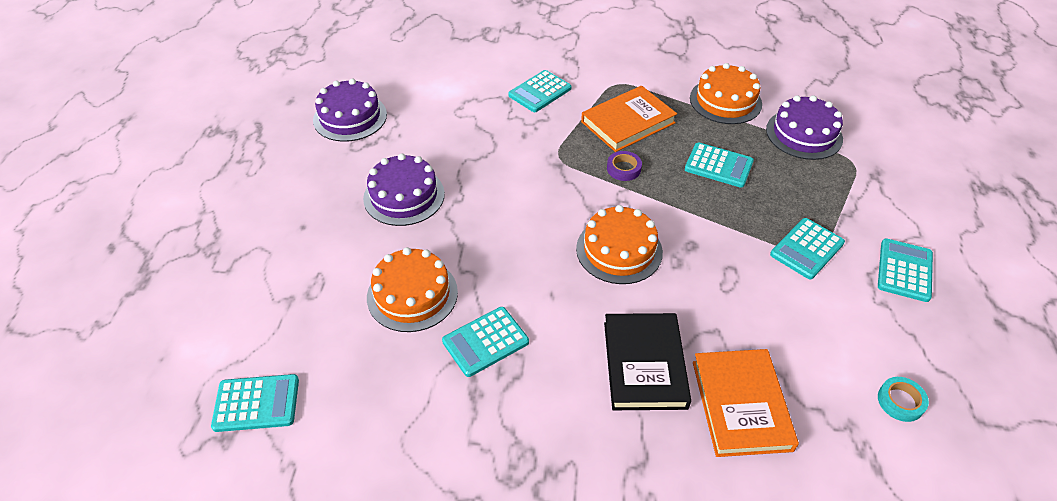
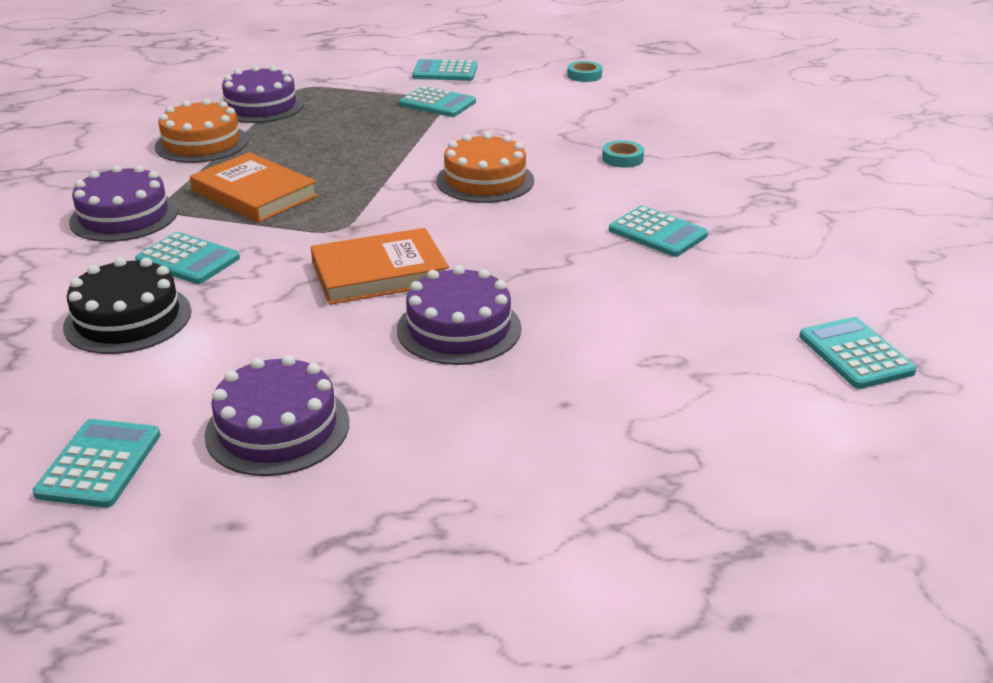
camera: 105 degrees left, 15 degrees down
(412, 294) = (626, 287): orange cake -> none
(480, 71) = (128, 319): none -> black cake
(609, 68) = (124, 216): none -> purple cake
(623, 169) = (348, 189): purple tape -> none
(644, 364) = (622, 158): black book -> turquoise tape
(718, 166) = (327, 142): turquoise calculator -> turquoise calculator (100, 464)
(741, 405) = (633, 122): orange book -> orange book (379, 272)

